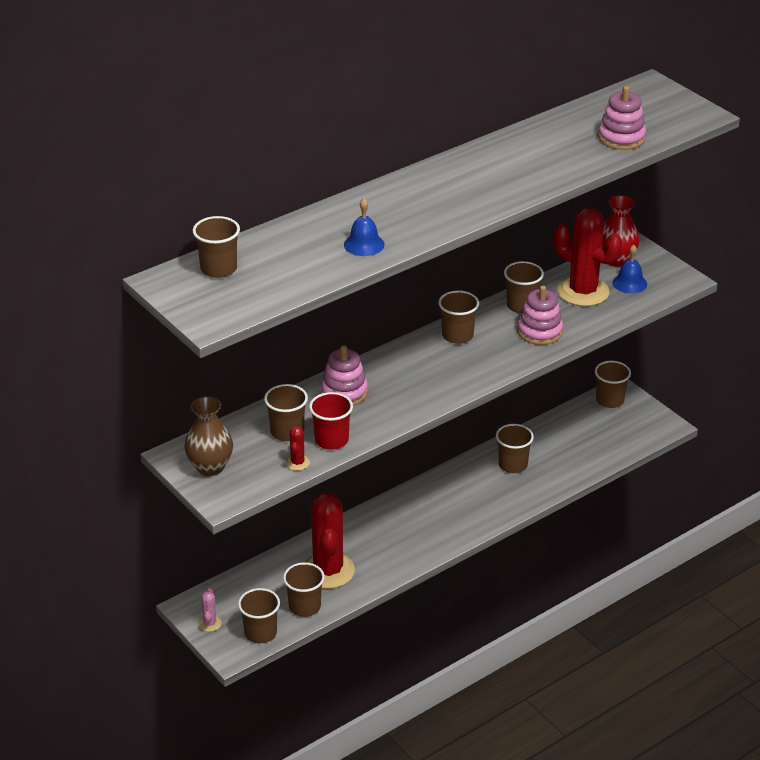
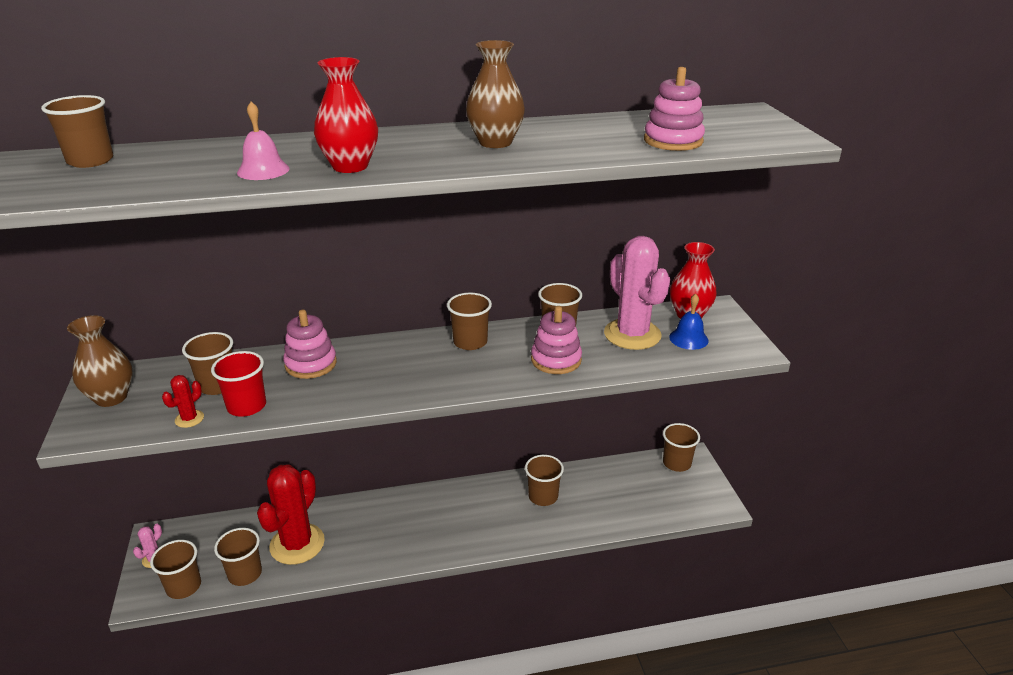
camera: 25 degrees right, 5 degrees down
(364, 244) = (263, 170): blue bell -> pink bell
(421, 224) = (350, 166): none -> red vase
(496, 171) = (495, 142): none -> brown vase
(583, 292) = (632, 334): red cactus -> pink cactus

